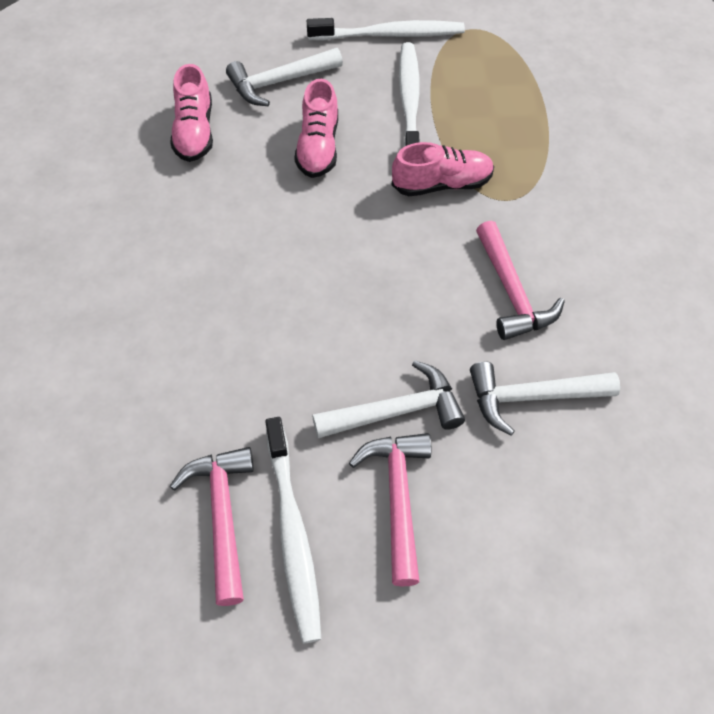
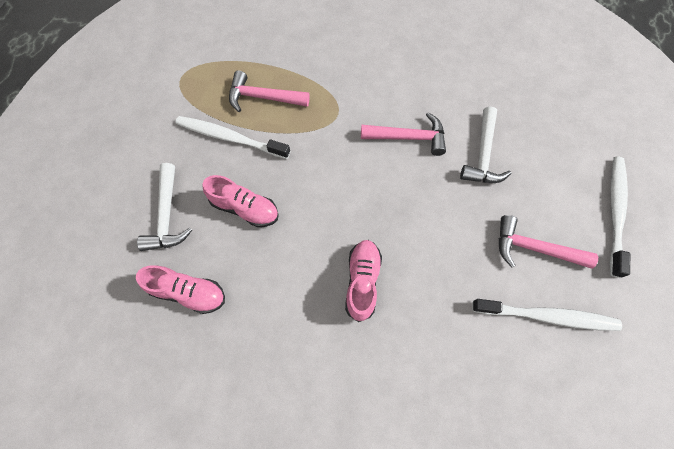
camera: 70 degrees left, 10 degrees up
(222, 516) = (527, 357): pink hammer -> pink hammer (263, 97)
(389, 35) = (158, 128): white toothbrush -> white toothbrush (615, 213)
(396, 411) = (475, 229): white hammer -> none
(442, 184) = (311, 144): pink shoe -> pink shoe (362, 281)

